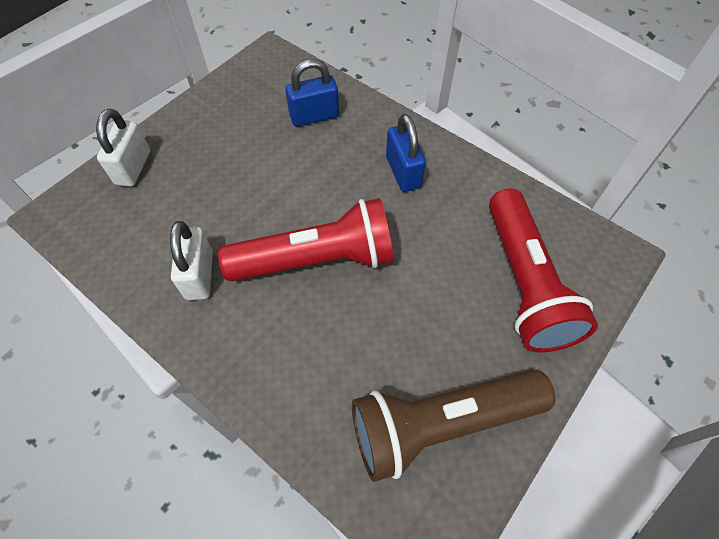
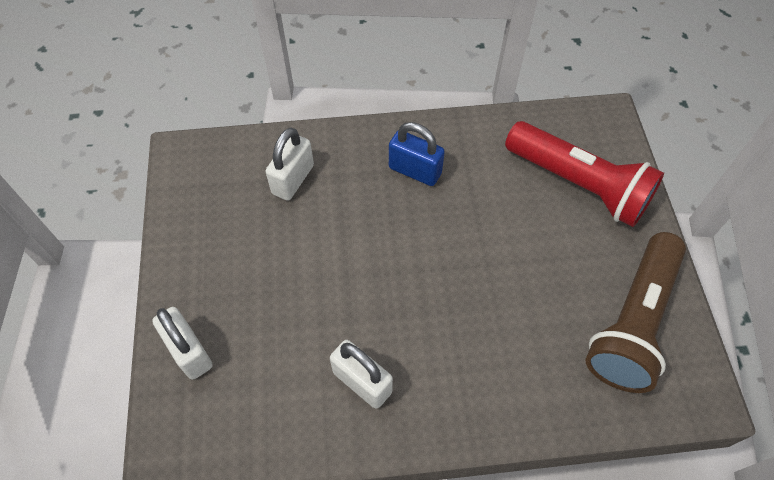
camera: 45 degrees left, 0 degrees up
(314, 116) = (293, 179): blue padlock -> white padlock
(316, 260) = (433, 290): red flashlight -> none

